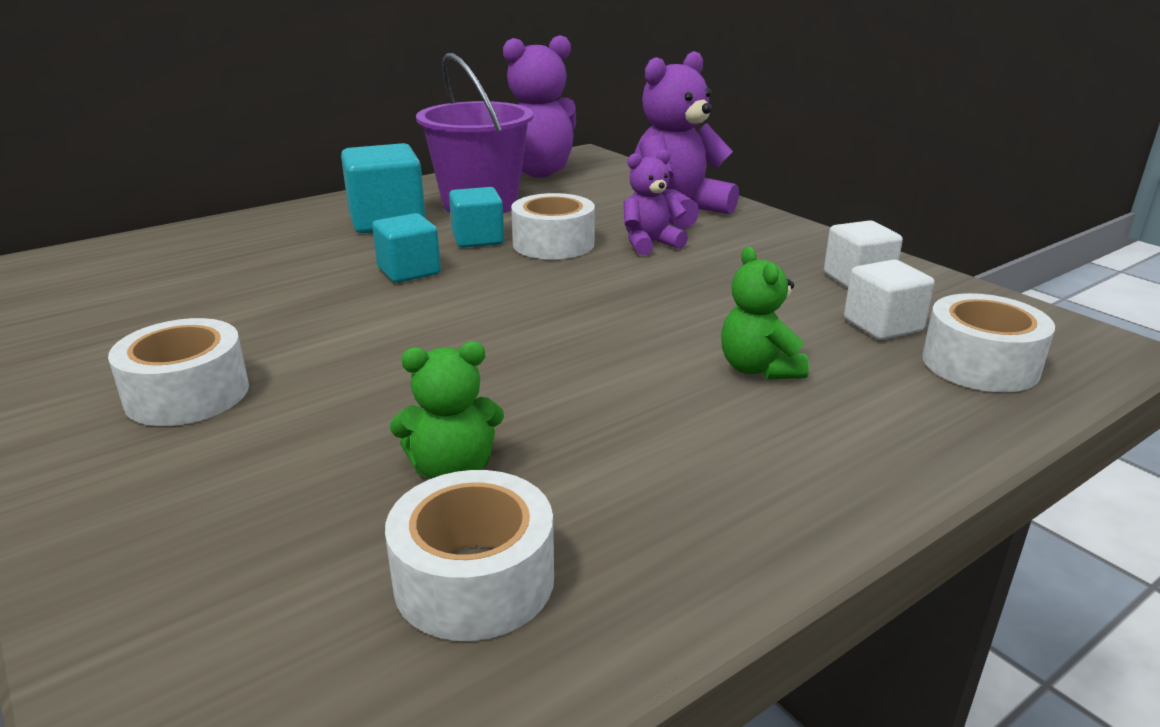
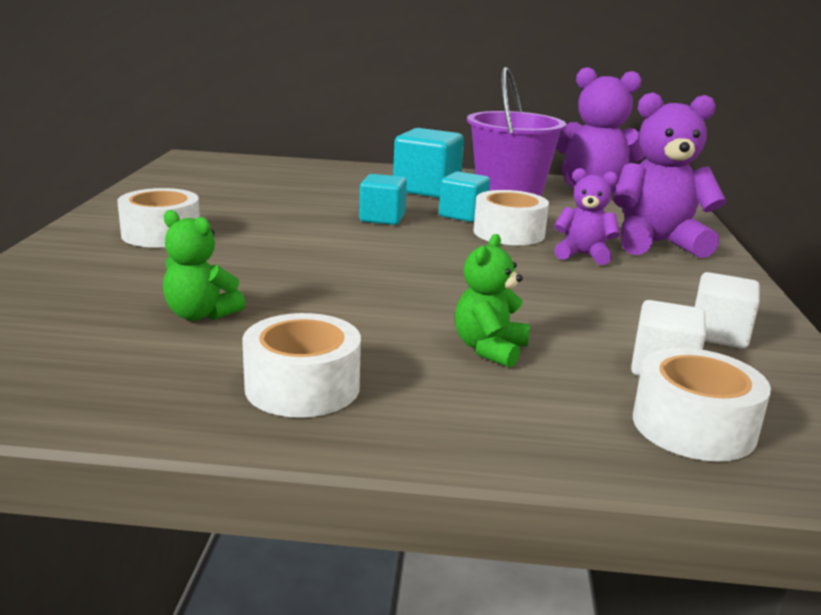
camera: 40 degrees right, 5 degrees down
(474, 579) = (113, 360): white tape -> white tape (302, 387)

